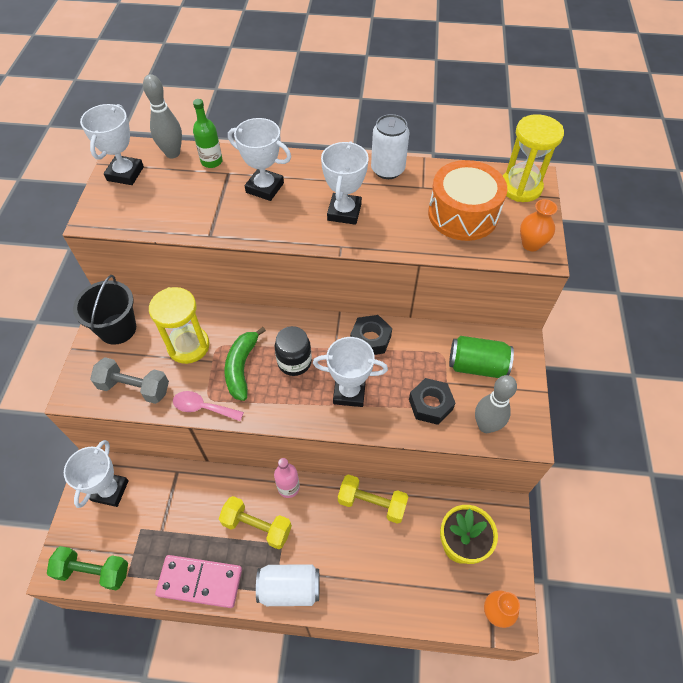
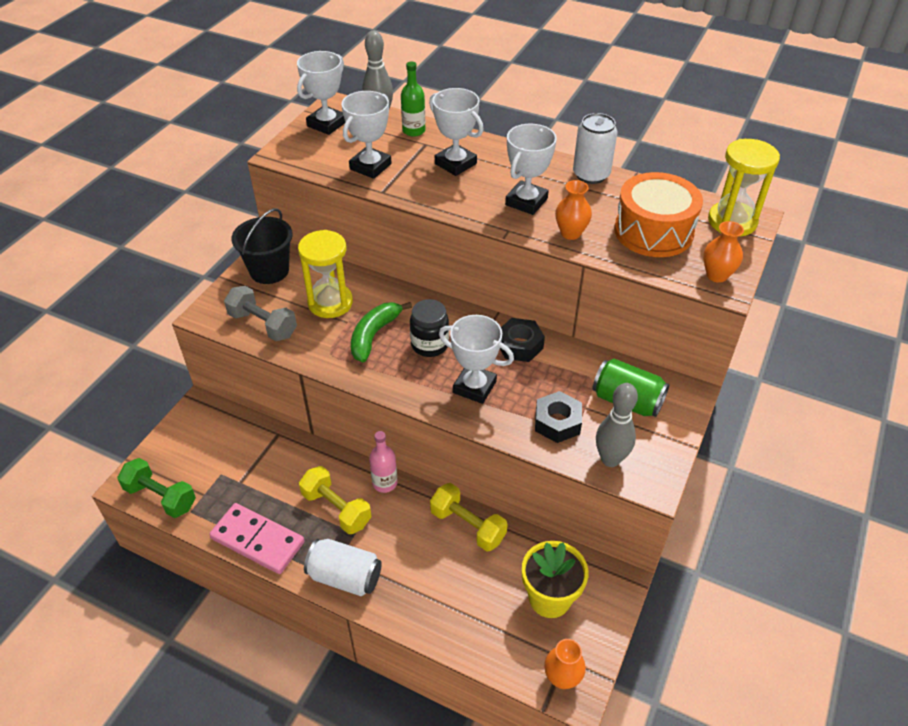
camera: 20 degrees right, 10 degrees down
(110, 490) = (206, 431): white trophy -> white trophy (370, 166)
(203, 407) = (320, 359): pink spoon -> none
(395, 235) = (570, 233): none -> orange vase

